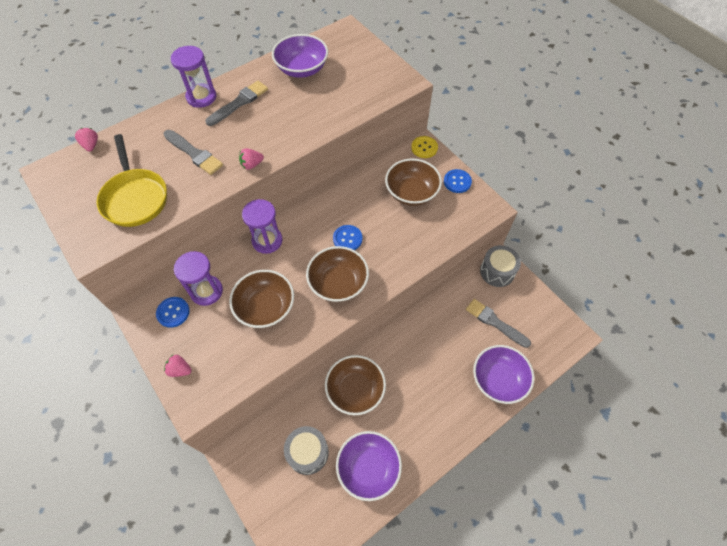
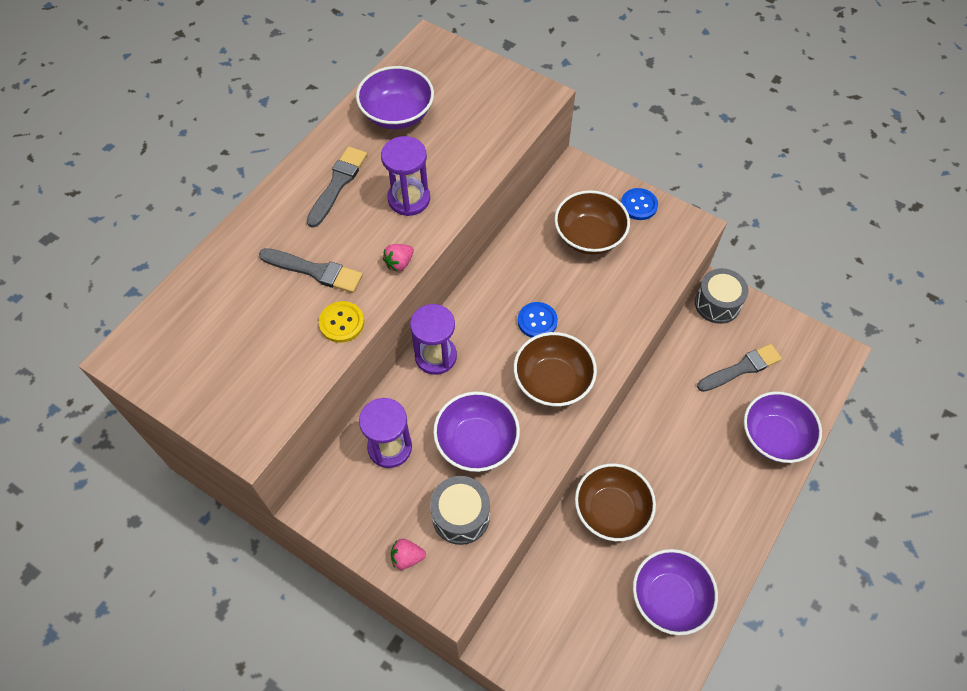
camera: 20 degrees left, 0 degrees up
(91, 145) = (165, 302): pink strawberry -> none
(135, 198) = (268, 354): yellow pan -> none
(173, 312) = (360, 489): blue button -> none
(201, 97) = (281, 190): purple hourglass -> purple hourglass (409, 199)
(265, 307) = (476, 442): brown bowl -> purple bowl
(308, 452) = (588, 607): grey drum -> grey drum (460, 516)
(424, 148) = (578, 172): yellow button -> yellow button (341, 323)
(495, 322) = (741, 368): grey brush -> grey brush turned 135 degrees clockwise

